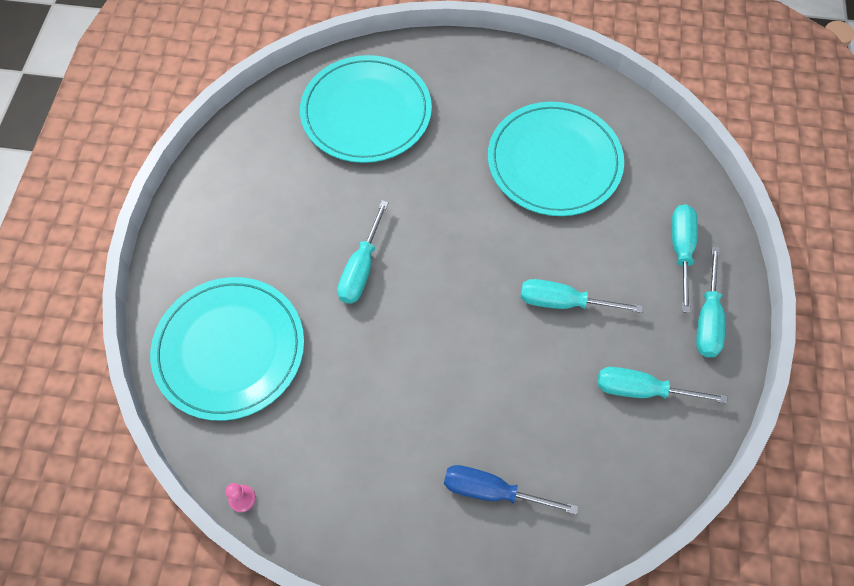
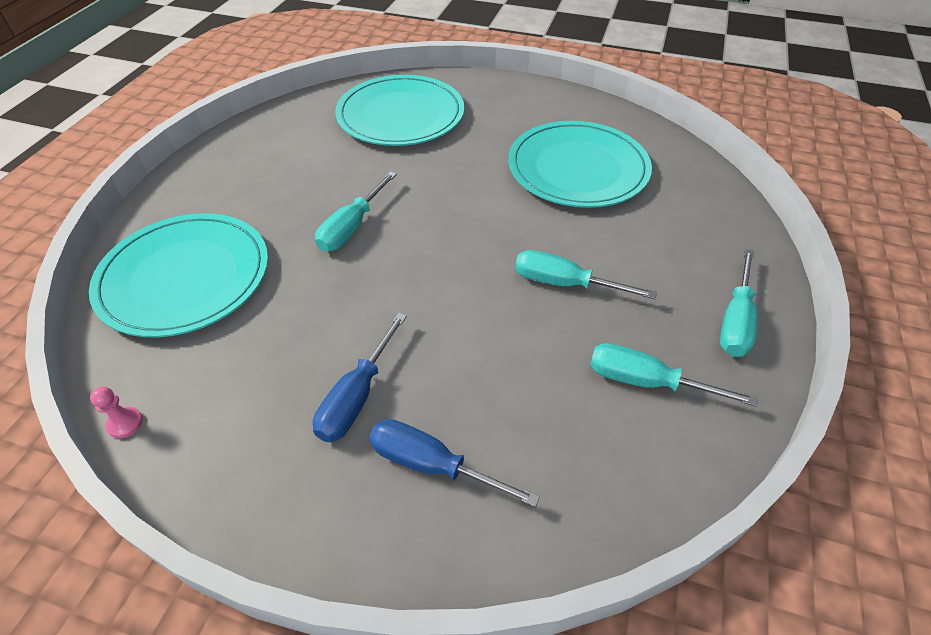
camera: 10 degrees right, 15 degrees down
(418, 443) = (356, 397): none -> blue screwdriver
(680, 250) = (708, 254): turquoise screwdriver -> none

